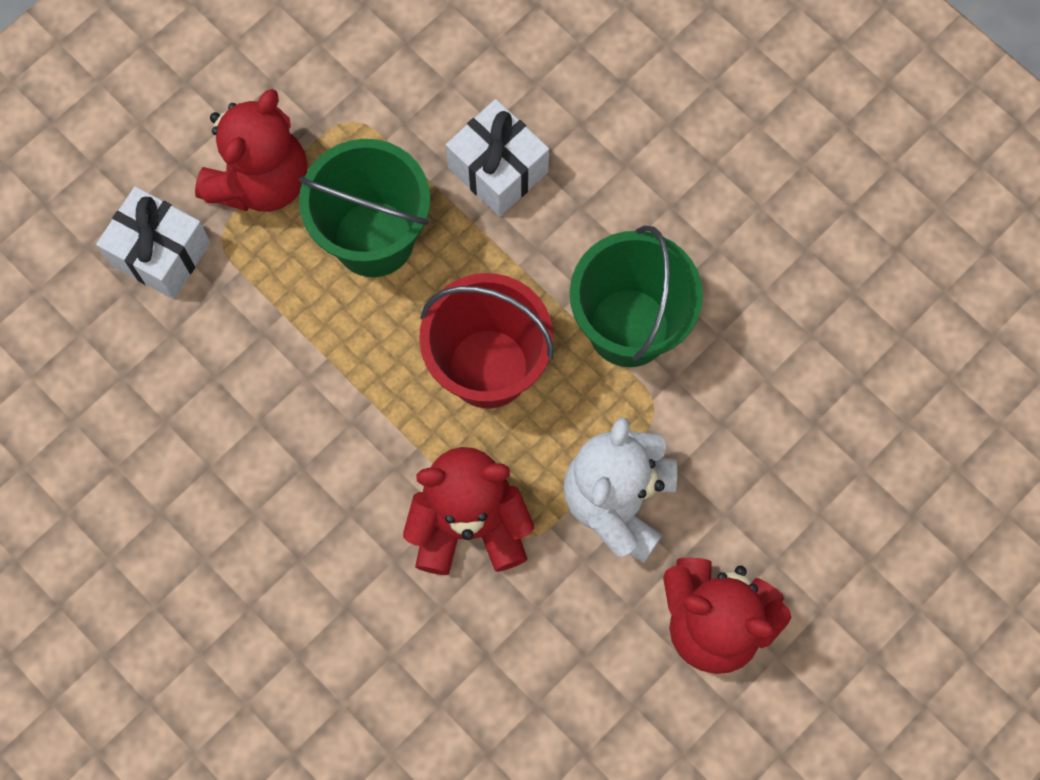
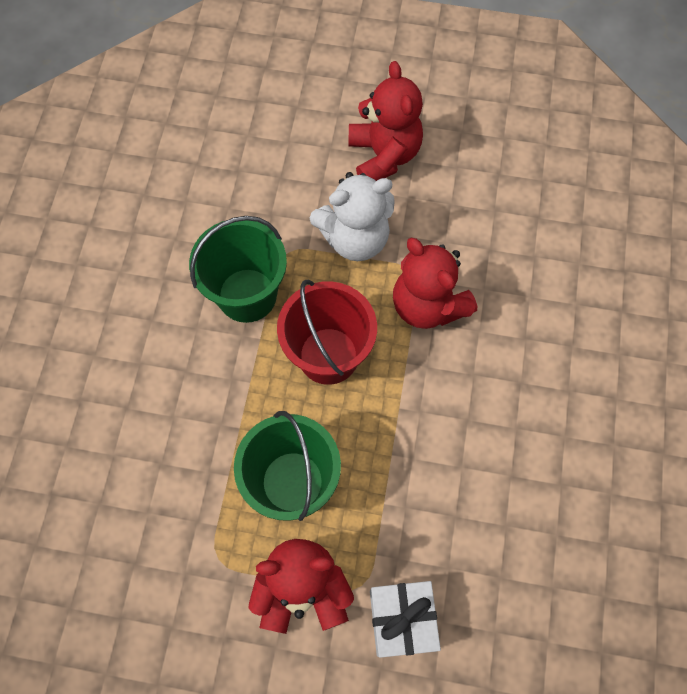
camera: 125 degrees left, 5 degrees down
(498, 169) = (192, 437): white gift -> none

